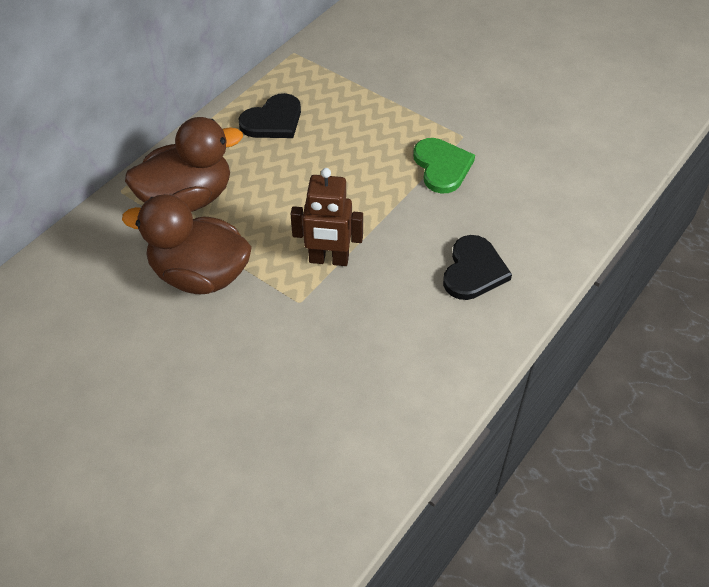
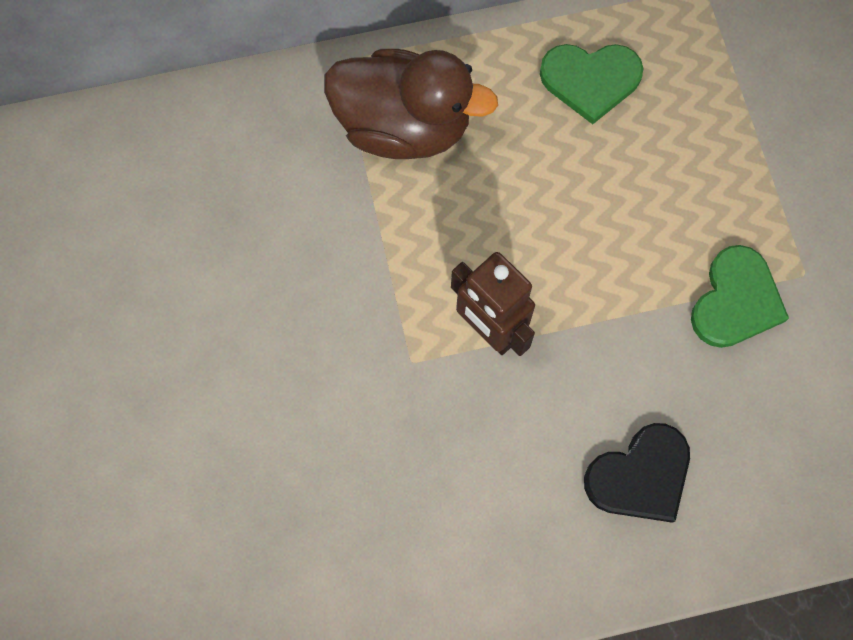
camera: 40 degrees right, 20 degrees up
(200, 275) = (337, 243): brown duck -> none
(273, 120) = (590, 80): black heart -> green heart

